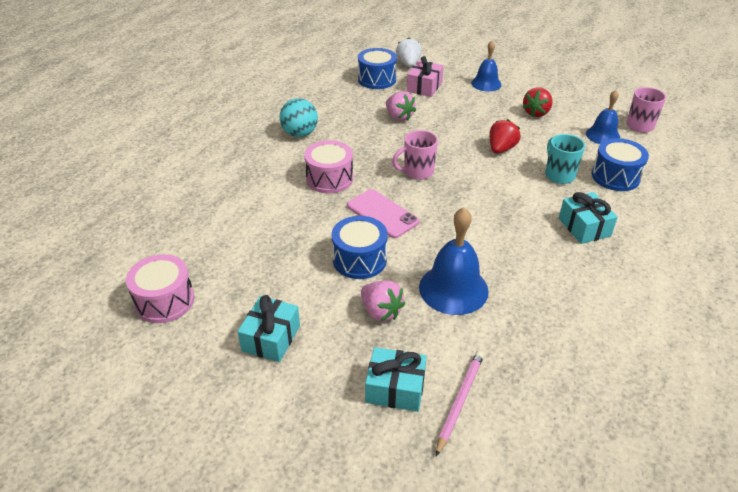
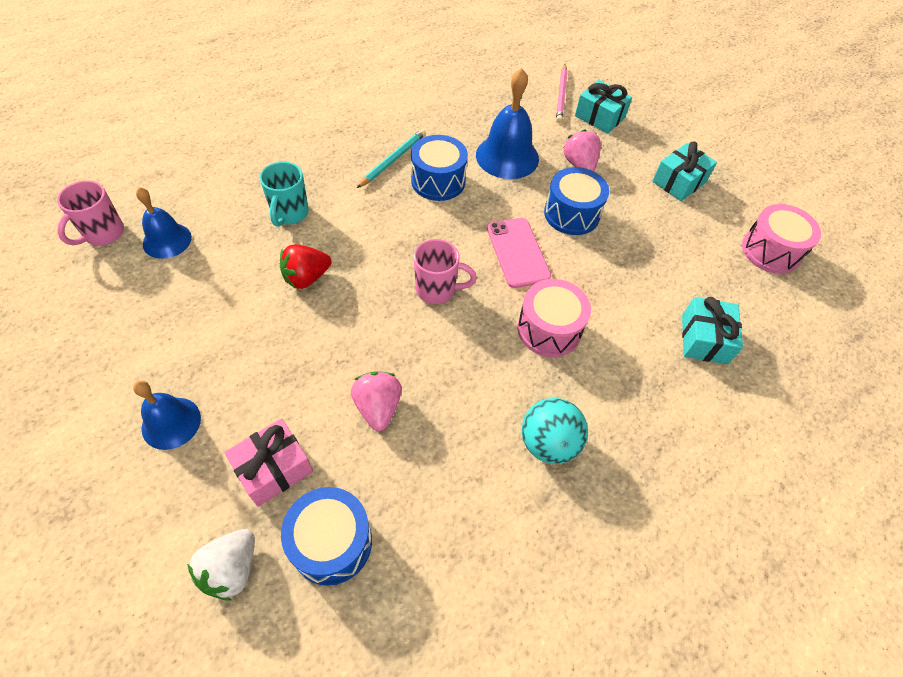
camera: 155 degrees left, 15 degrees up
(460, 401) = (561, 95): pink pencil -> pink pencil turned 45 degrees counterclockwise
(536, 113) = (187, 317): red strawberry -> none
(541, 241) = (393, 160): none -> turquoise pencil
(584, 227) = (340, 155): turquoise gift -> turquoise gift (704, 339)
(615, 176) = (237, 186): blue drum -> blue drum (438, 181)

